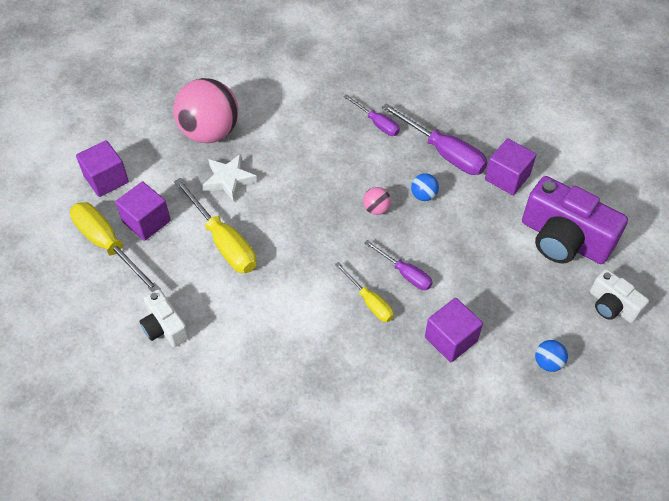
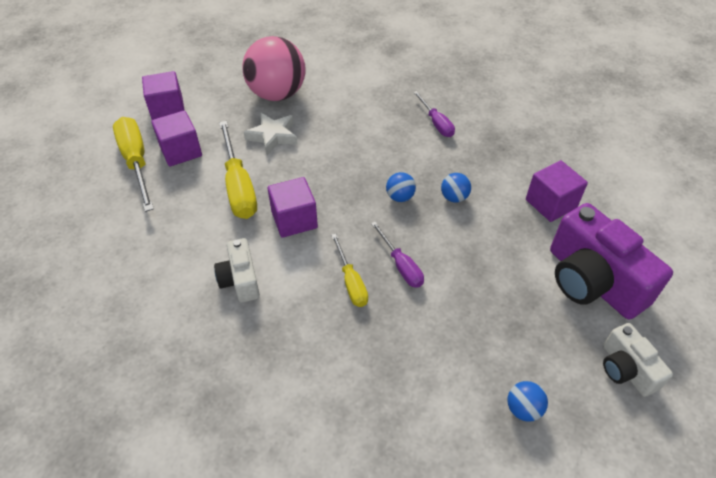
camera: 20 degrees right, 5 degrees down
(165, 327) = (143, 246): white camera -> white camera (240, 280)
(376, 209) = (400, 197): pink ball -> blue ball
(443, 153) = (492, 164): purple screwdriver -> none
(450, 339) = (420, 346): purple cube -> purple cube (294, 220)

